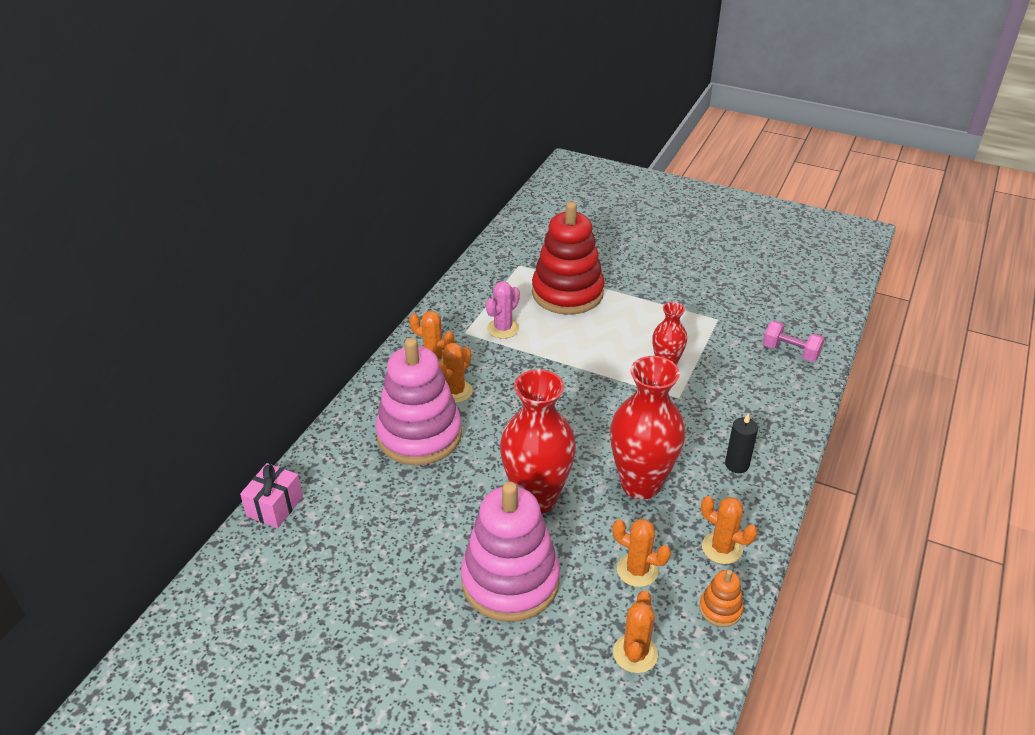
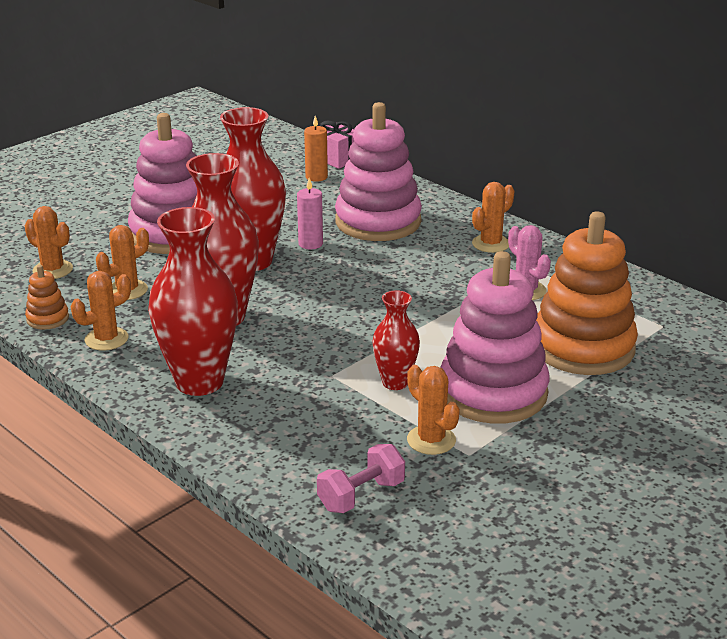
camera: 110 degrees right, 10 degrees down
(330, 508) = (316, 177): none -> orange candle
(455, 391) = (430, 247): orange cactus -> orange cactus (431, 440)
(483, 468) = (310, 244): none -> pink candle
(567, 293) = (583, 347): red stacking toy -> orange stacking toy
(647, 321) = (493, 392): none -> pink stacking toy
(737, 464) = (199, 382): black candle -> red vase

